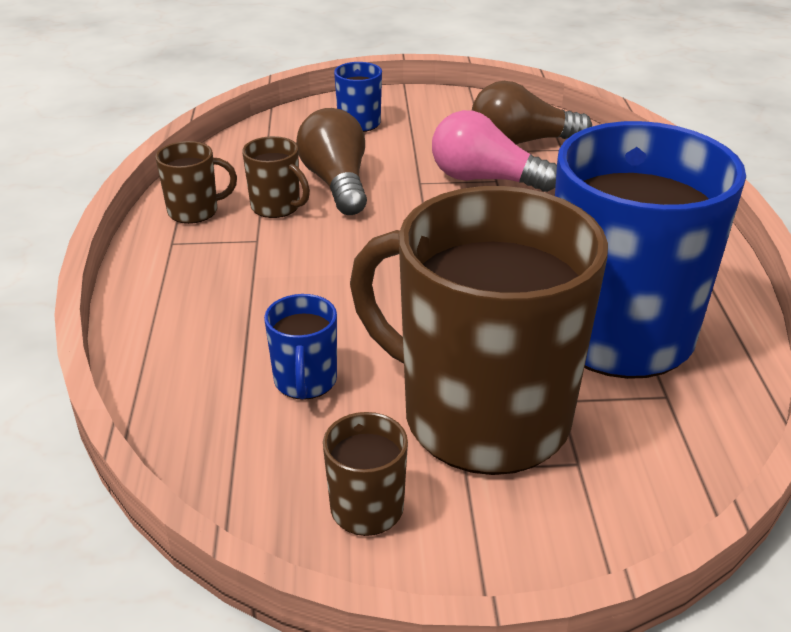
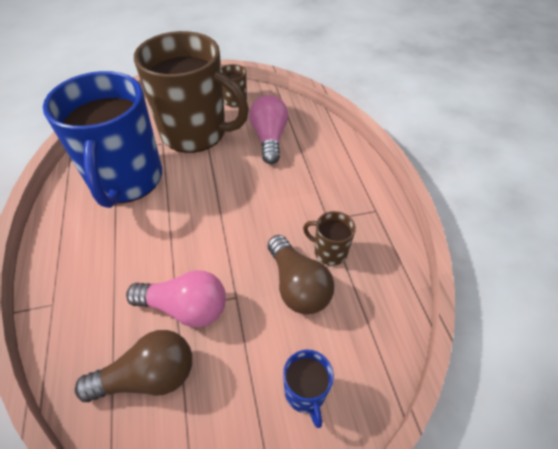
camera: 170 degrees right, 15 degrees up
(195, 211) = (379, 240): brown mug -> none
(305, 382) = (269, 138): blue mug -> pink light bulb

